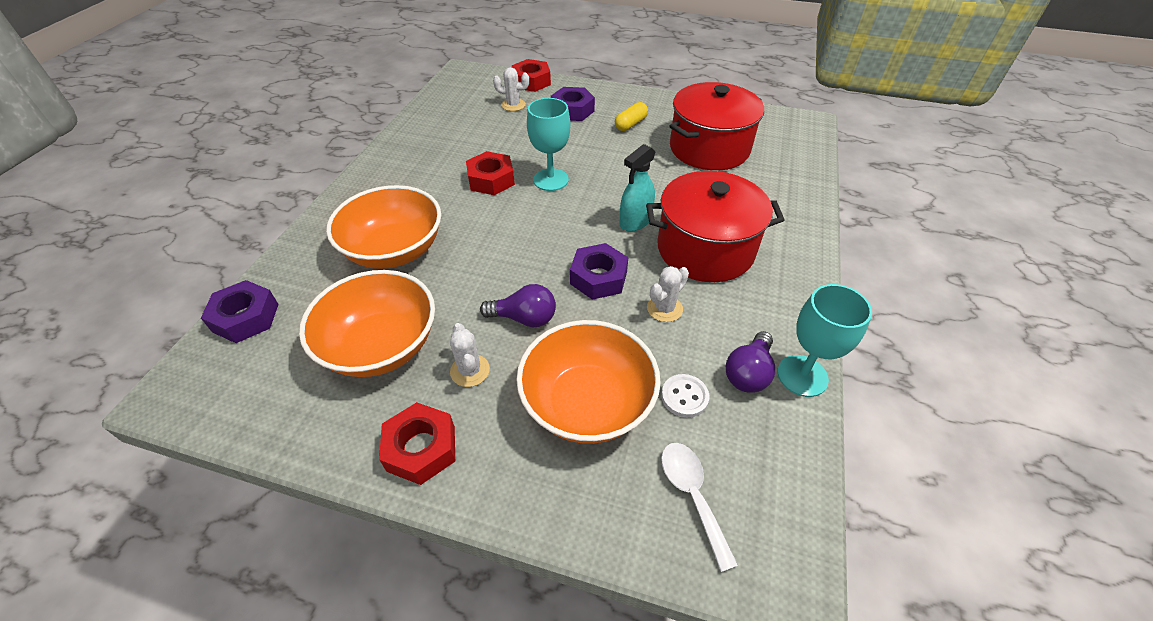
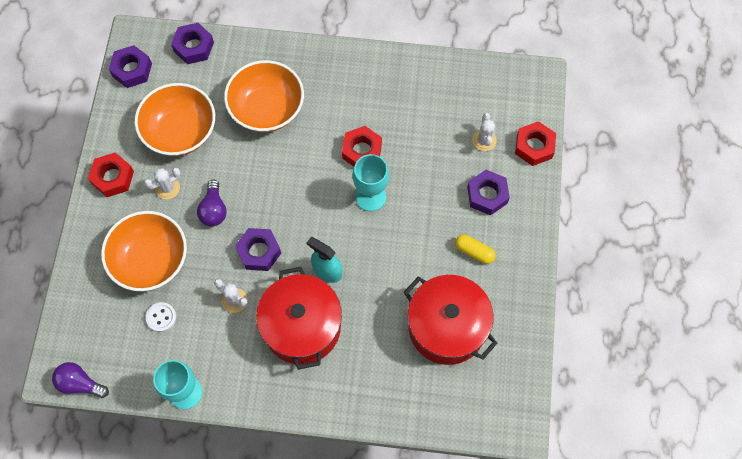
camera: 80 degrees right, 20 degrees up
(230, 403) = (132, 70): none -> purple nut
(692, 495) = (96, 324): white spoon -> none
(748, 373) = (184, 357): purple light bulb -> purple light bulb (80, 383)

